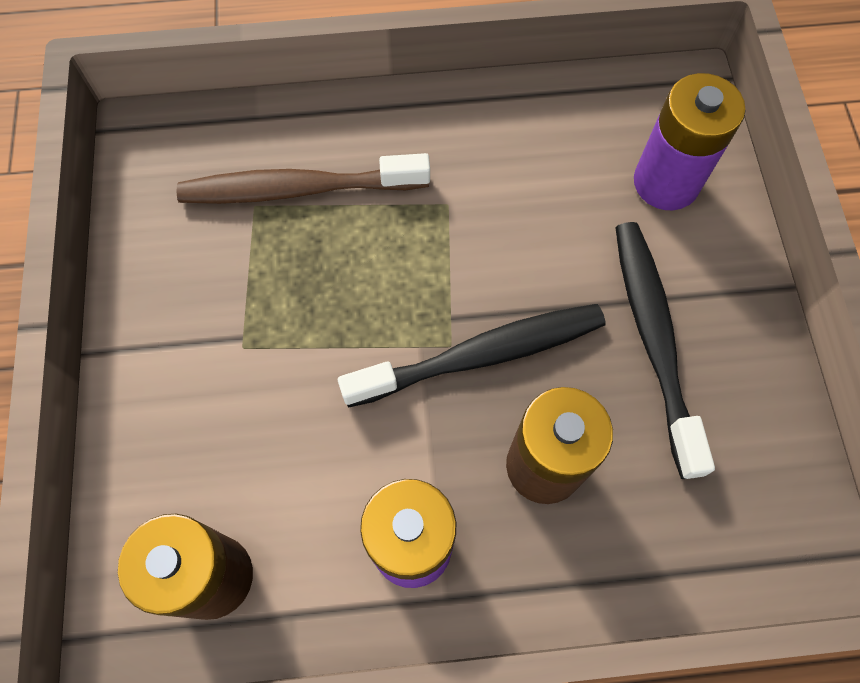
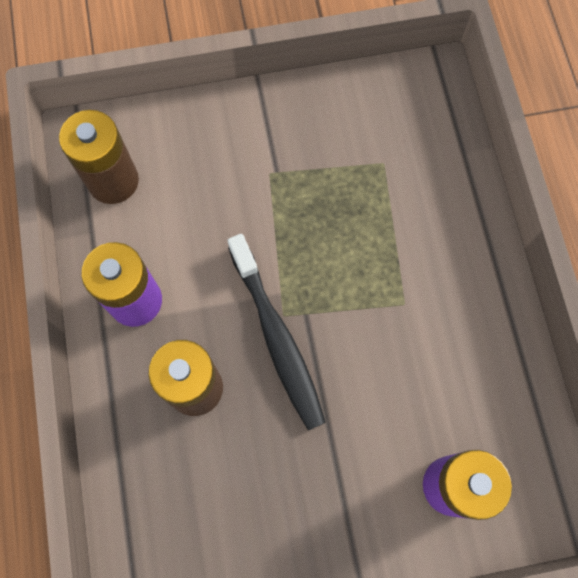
camera: 85 degrees right, 5 degrees up
(298, 189) = (402, 191): brown toothbrush -> none
(654, 339) = (302, 472): black toothbrush -> none

